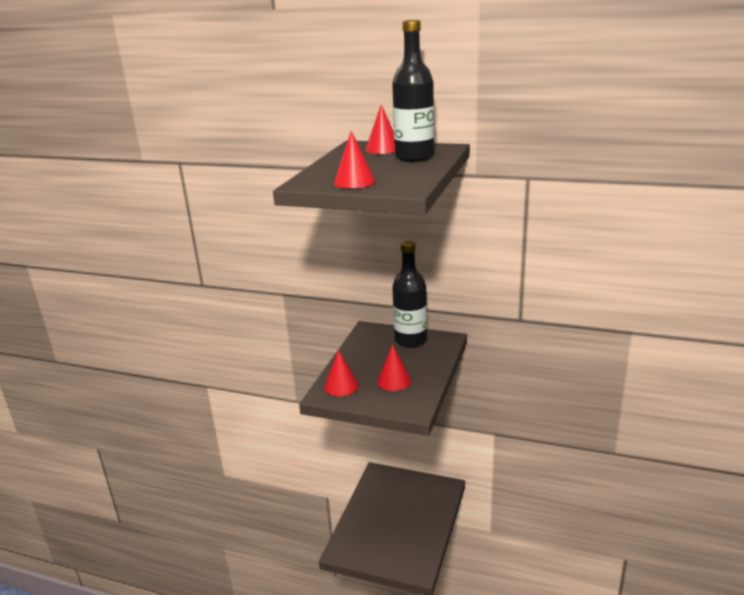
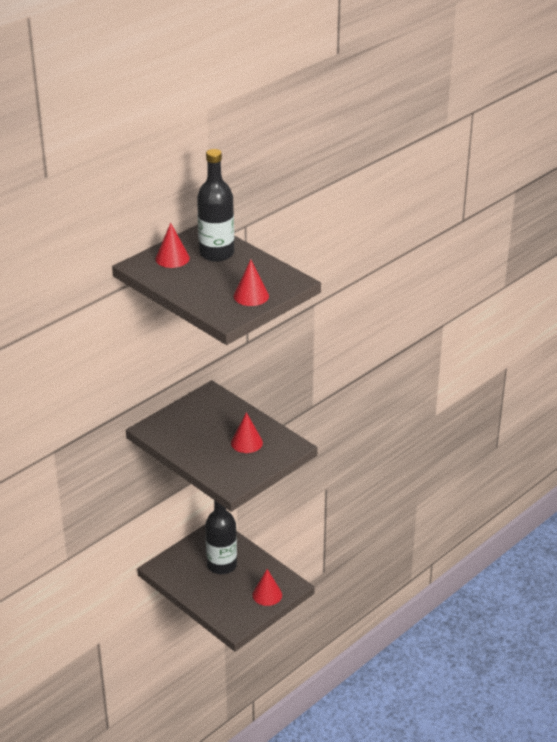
camera: 65 degrees left, 10 degrees up
(341, 386) = (228, 472): red cone -> red cone (267, 594)
(410, 340) = (193, 412): black bottle -> black bottle (222, 565)

